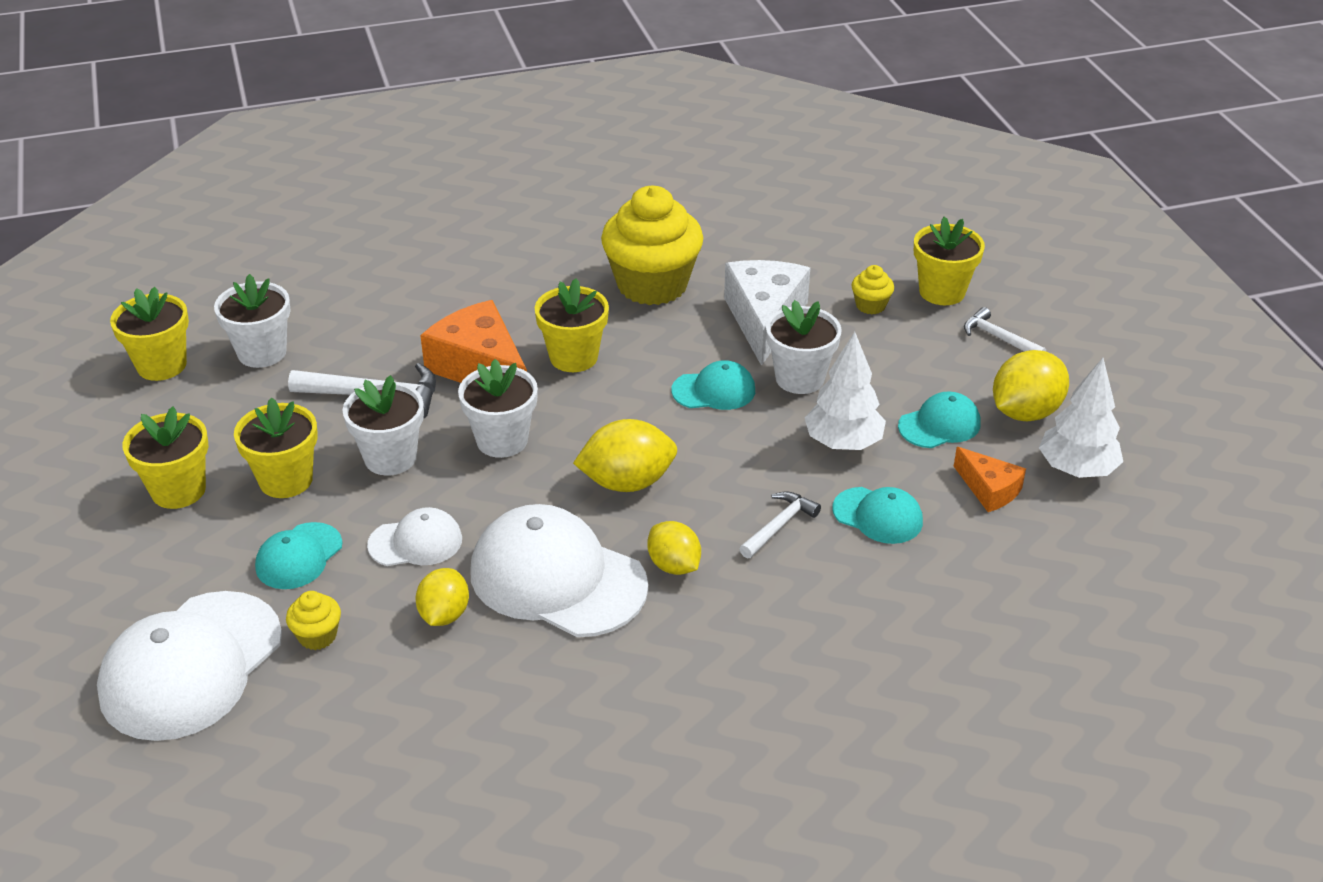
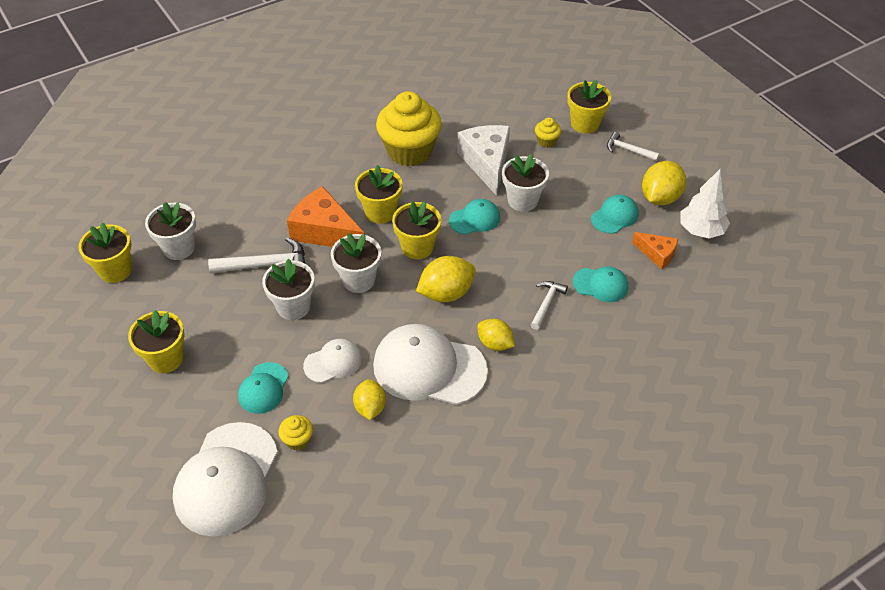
camera: 15 degrees left, 10 degrees up
(286, 480) = (233, 336): yellow flower pot -> yellow flower pot (417, 247)
(843, 443) = (564, 240): white tree -> none

